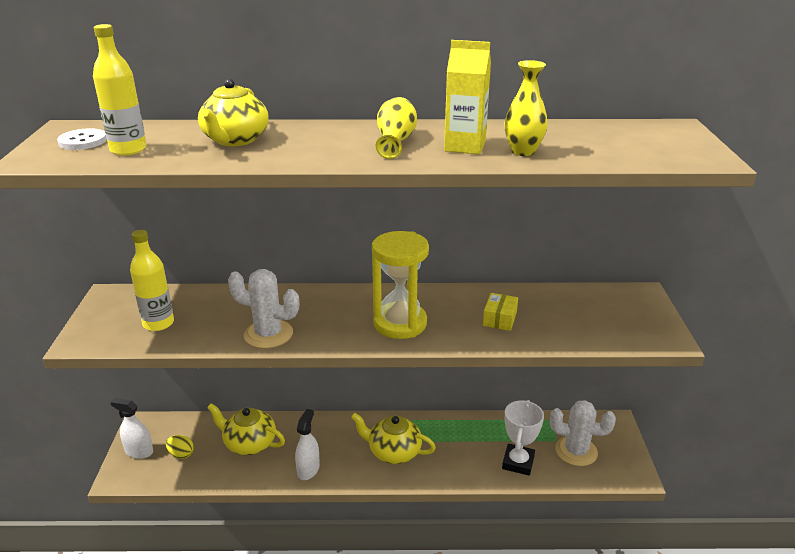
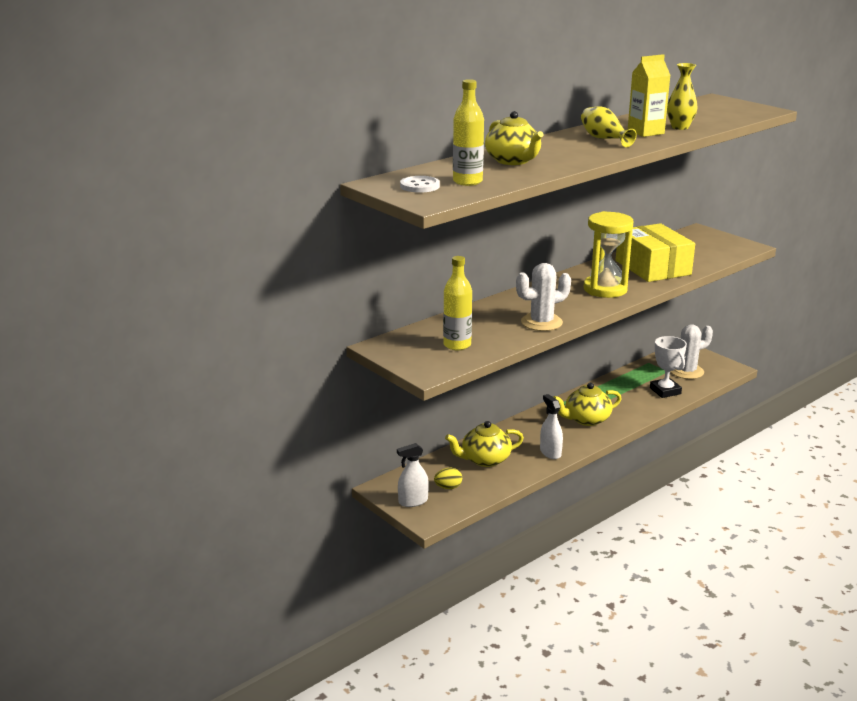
camera: 40 degrees left, 5 degrees down
(499, 319) = (653, 267): yellow box -> yellow box, size x2.30

